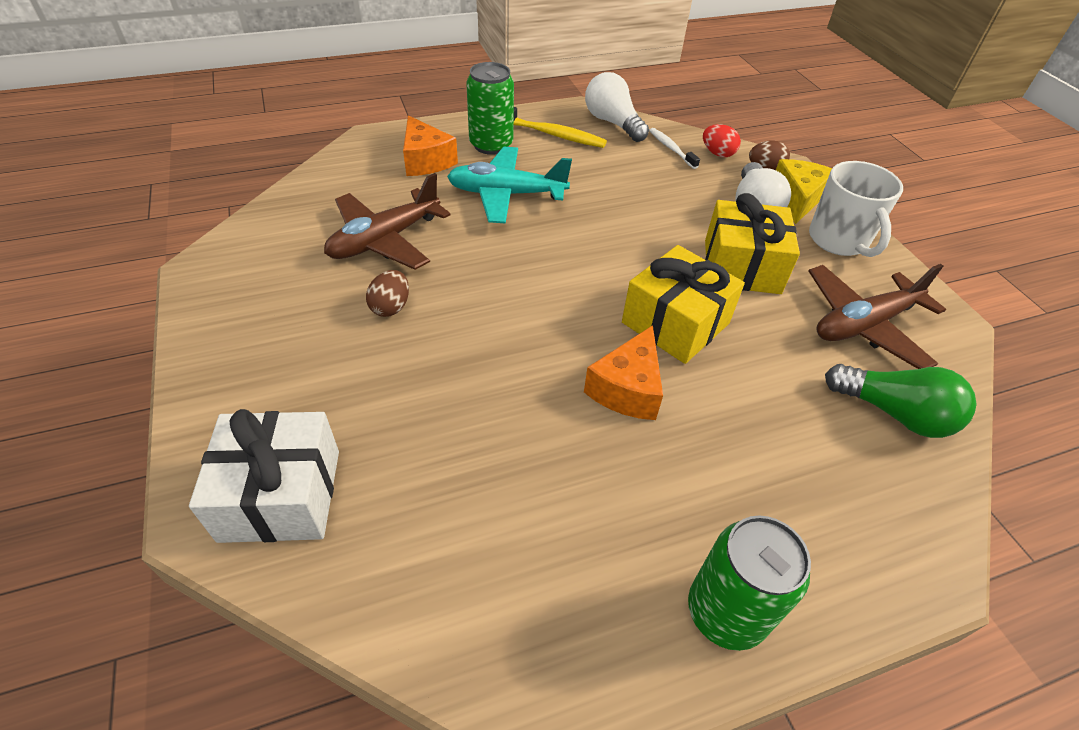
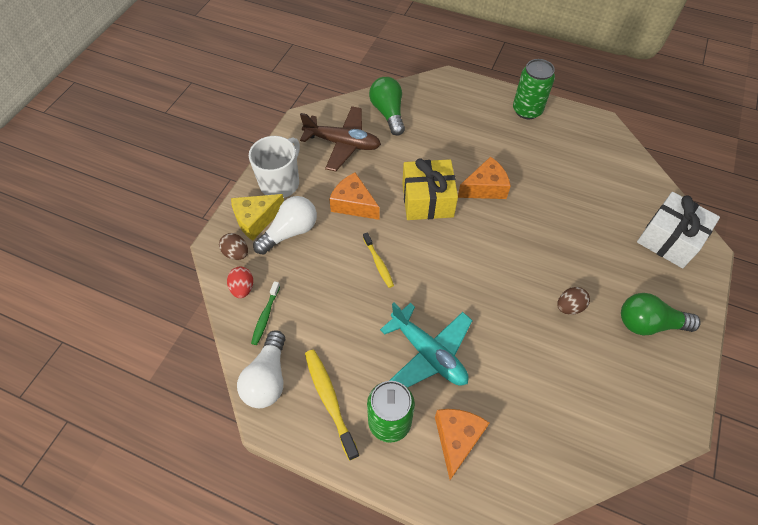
camera: 135 degrees left, 10 degrees up
(273, 345) = (648, 323): none -> green light bulb
(385, 240) = (542, 366): brown plane -> none
(638, 231) = (378, 263): none -> yellow toothbrush
(671, 148) = (265, 316): white toothbrush -> green toothbrush
(741, 266) = (353, 204): yellow gift -> orange cheese

